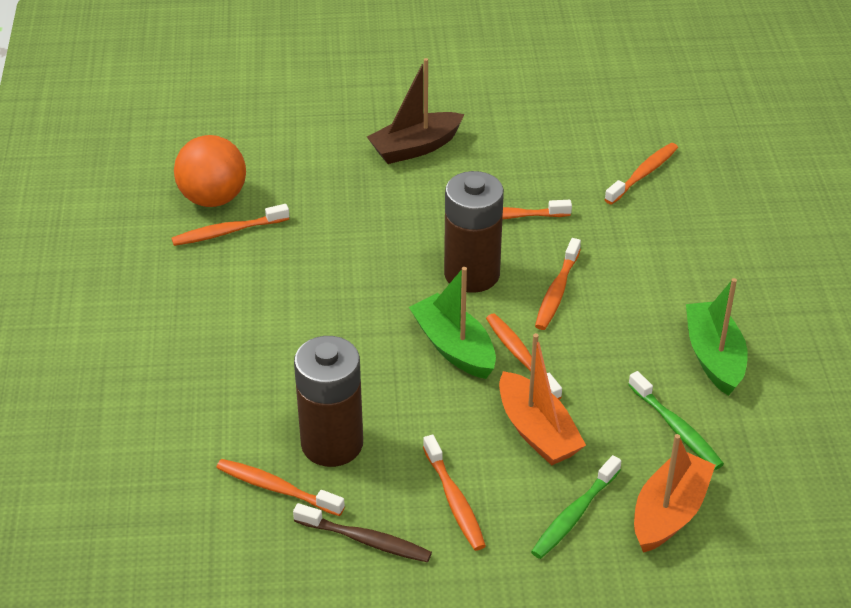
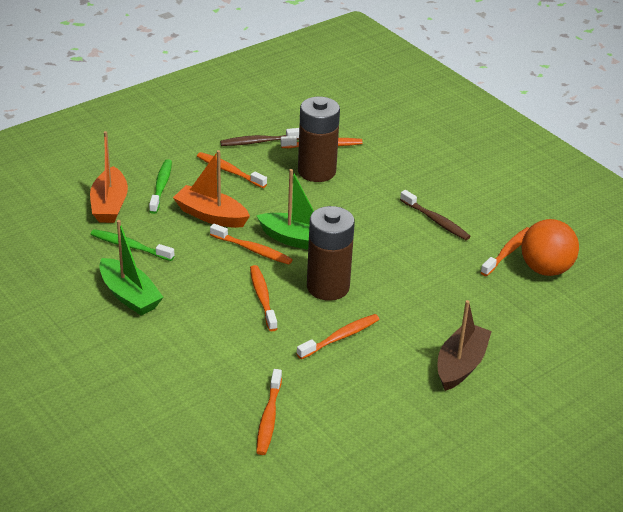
camera: 145 degrees right, 5 degrees down
(260, 302) = (436, 221): none -> brown toothbrush

